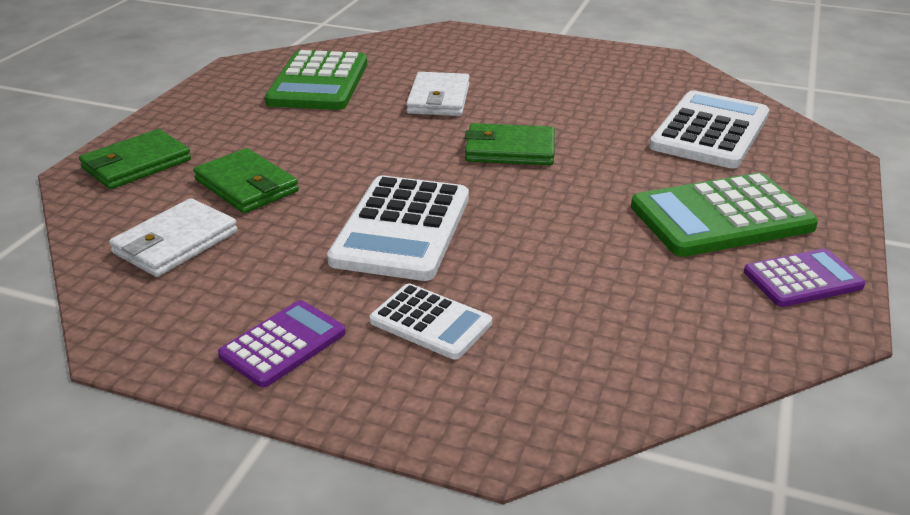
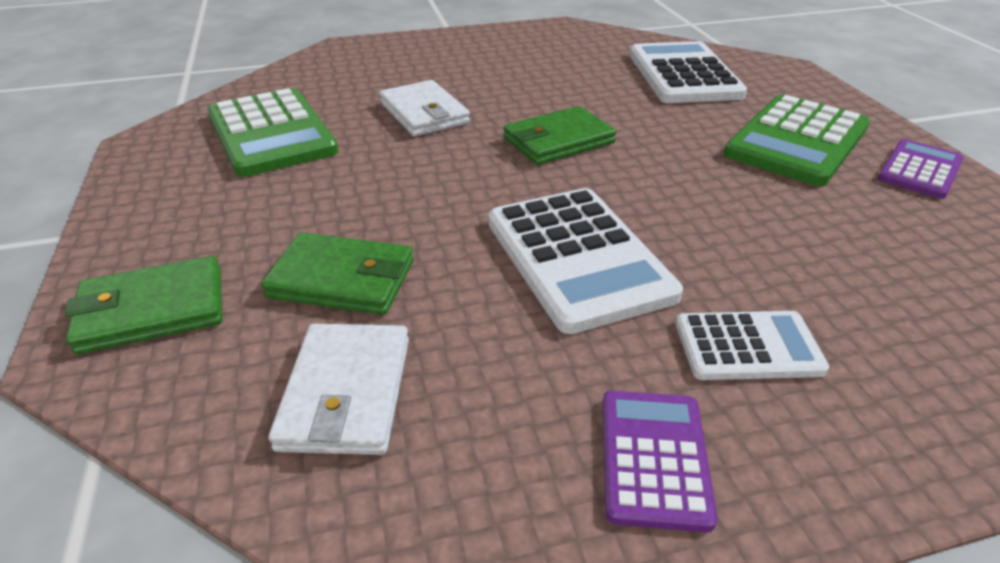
camera: 35 degrees left, 5 degrees up
(136, 164) = (152, 310): green wallet -> green wallet turned 60 degrees clockwise

